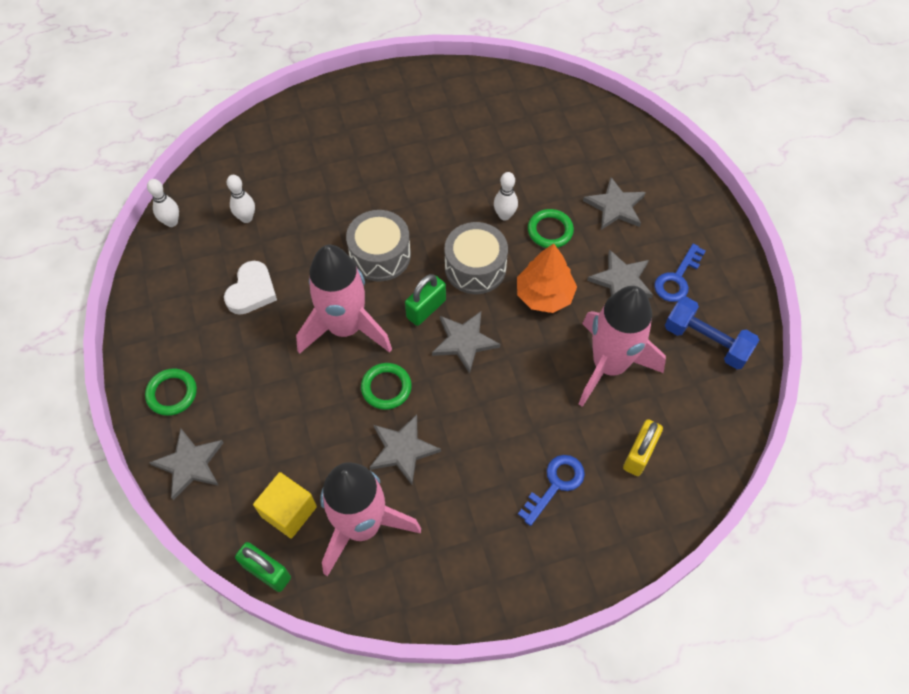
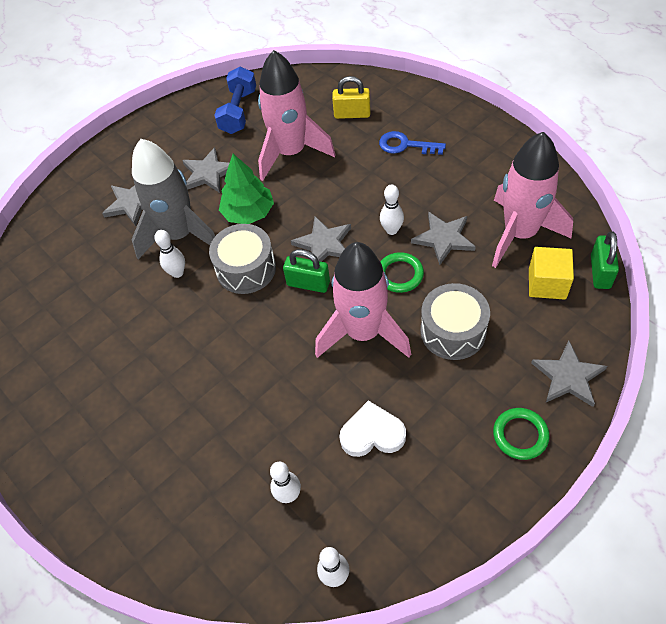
camera: 110 degrees left, 5 degrees down
(380, 255) = (271, 346): grey drum -> grey drum (453, 331)
(443, 408) = (391, 230): none -> white bowling pin
(544, 295) = (248, 213): orange tree -> green tree
(550, 231) = (179, 235): green ring -> grey rocket
(677, 278) = (189, 143): blue key -> none

